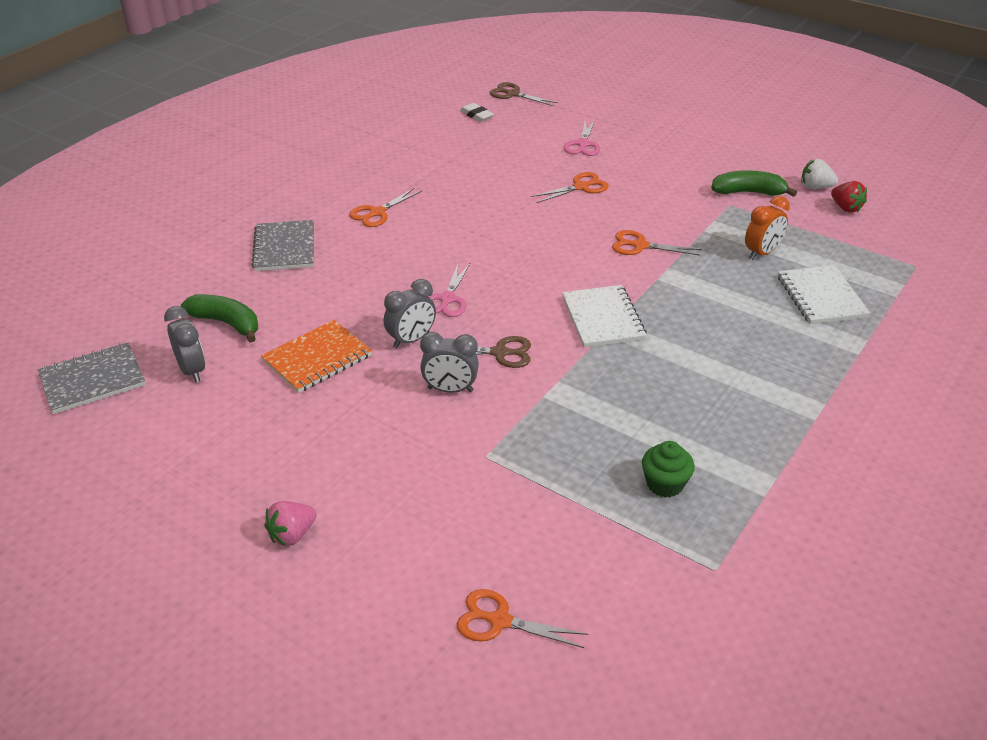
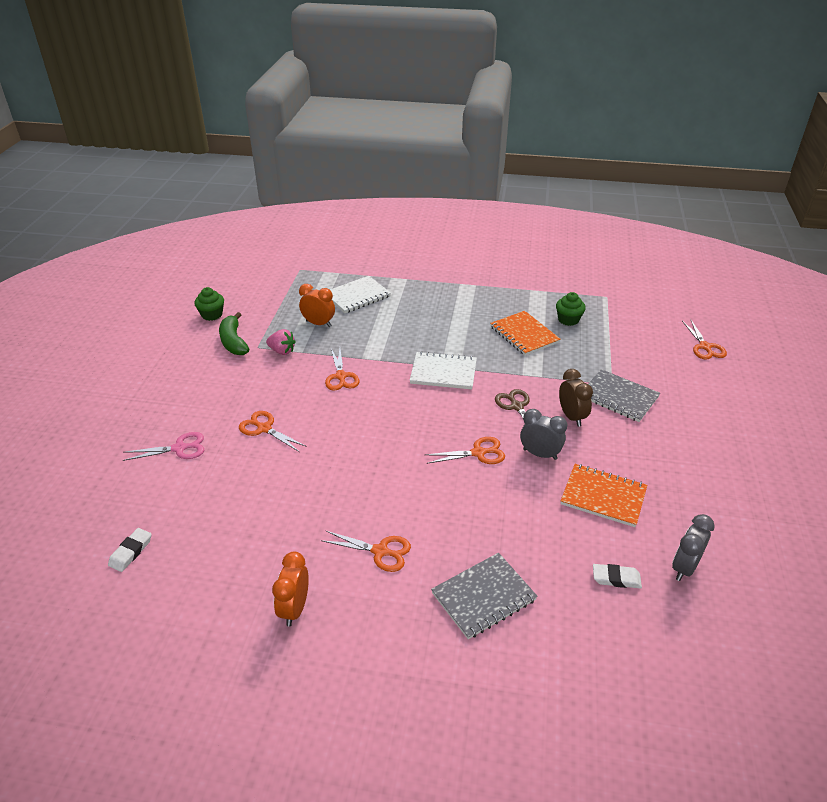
camera: 115 degrees left, 0 degrees up
(92, 380) = (759, 632): grey notebook -> grey notebook (618, 397)
(226, 323) = (616, 578): green banana -> white eraser
(292, 535) = (745, 436): pink strawberry -> pink strawberry (282, 351)
(361, 167) = (294, 608): none -> orange clock
(447, 299) = (478, 453): pink scissors -> orange scissors
(450, 390) = (571, 417): grey clock -> brown clock
(513, 94) = (65, 538): brown scissors -> none
(603, 318) = (443, 372): white notebook -> white notebook turned 45 degrees clockwise
(648, 418) = (524, 335): none -> orange notebook
(815, 187) = (212, 315): white strawberry -> green cupcake
(845, 208) = (238, 300): red strawberry -> none

